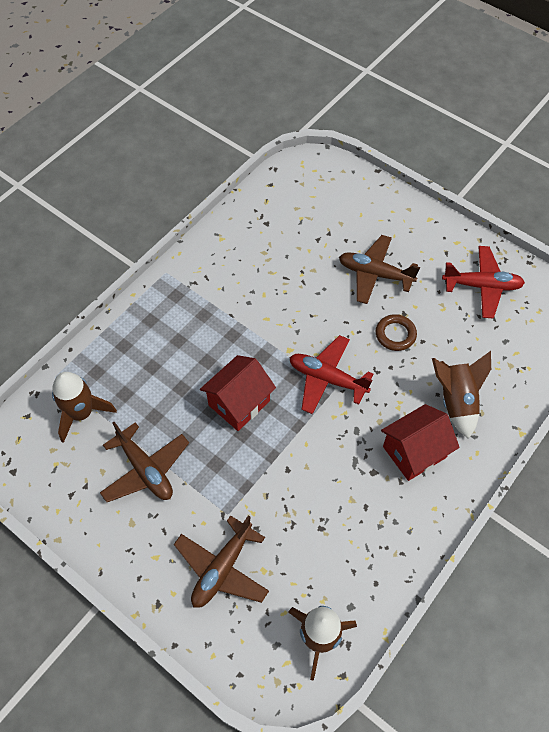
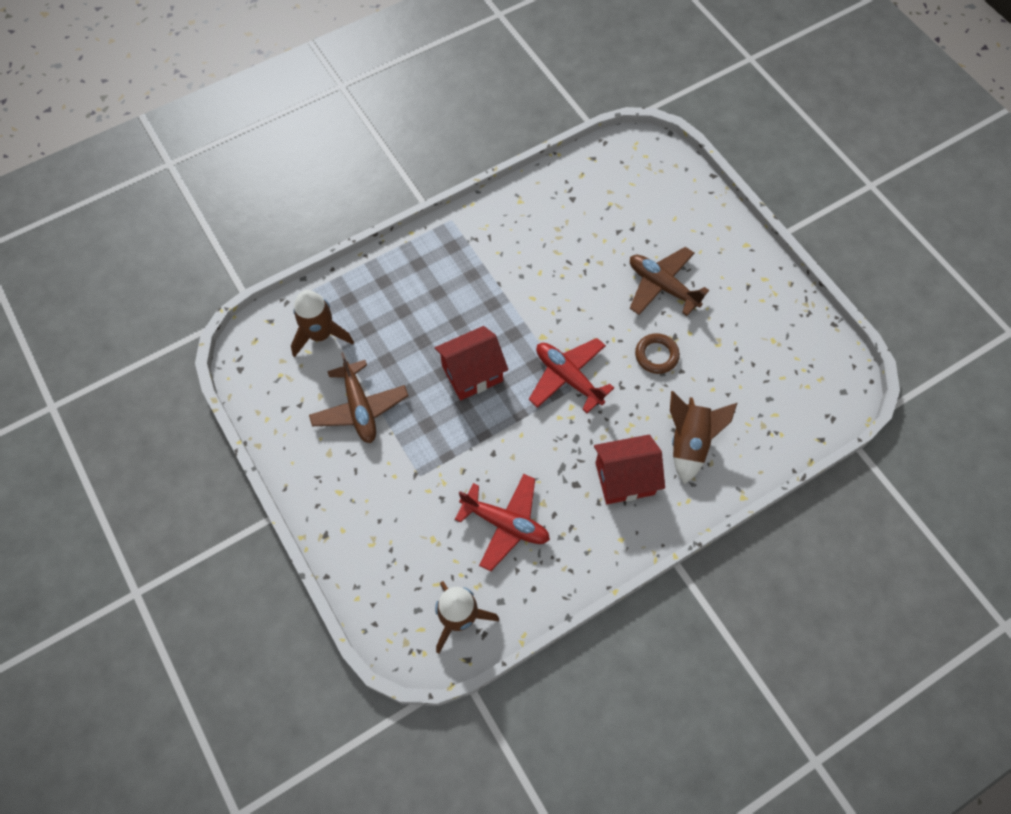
camera: 20 degrees right, 5 degrees up
(222, 568) = (395, 524): brown plane -> none
(481, 286) = (770, 333): red plane -> red plane (505, 524)

